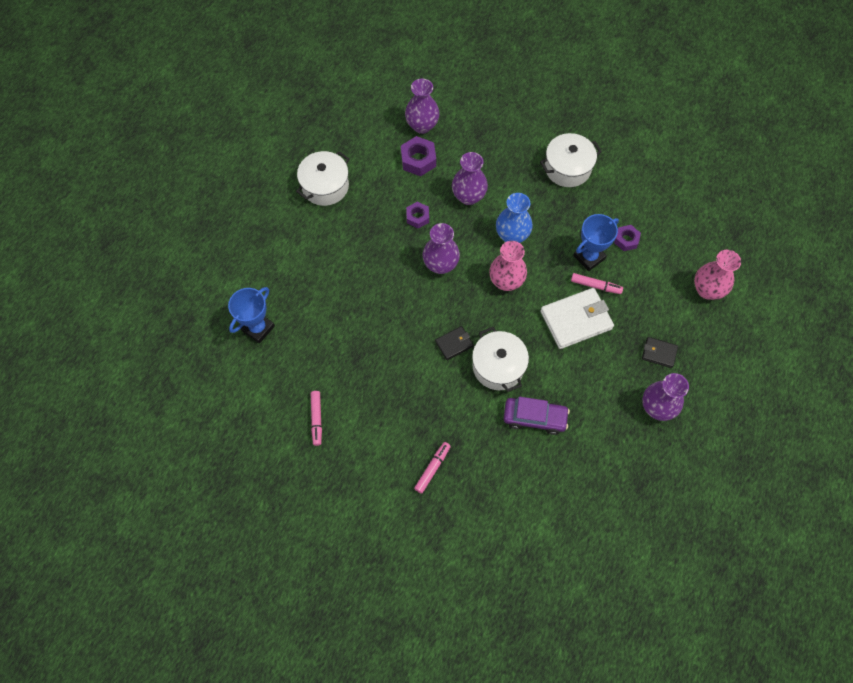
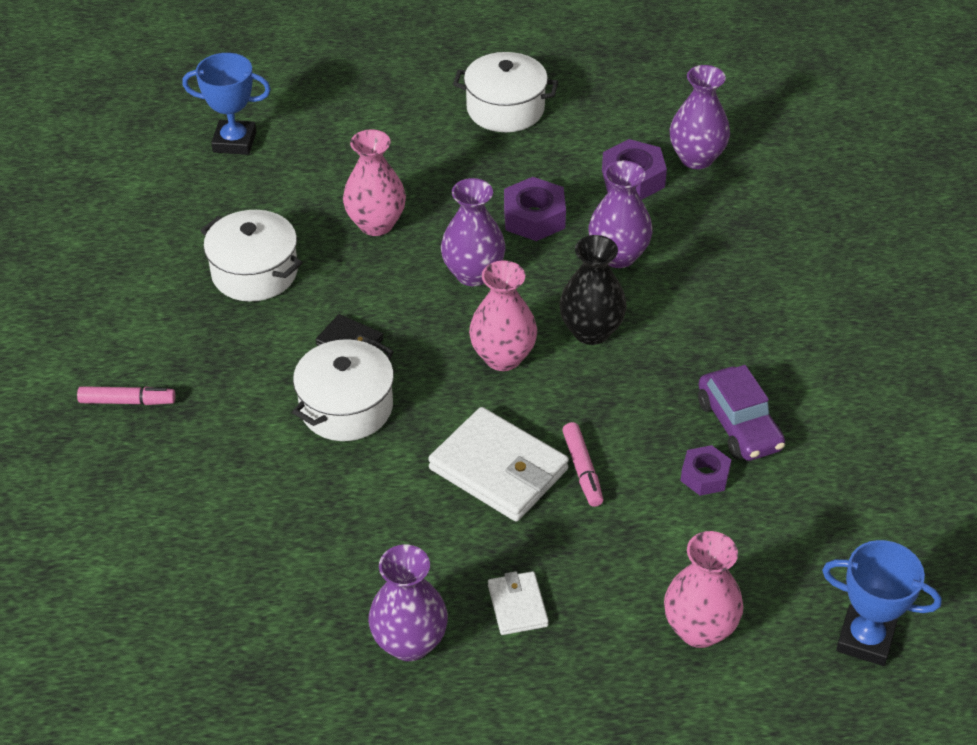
camera: 60 degrees right, 20 degrees down
(316, 419) = (134, 252): pink marker -> none
(374, 290) = (376, 224): none -> pink vase
(417, 217) = (534, 217): purple nut -> purple nut, size x1.54
(512, 235) = (591, 331): blue vase -> black vase
(534, 418) = (285, 486): purple car -> purple car (739, 425)
(567, 168) = (777, 347): white pot -> white pot (255, 272)
(589, 257) = (630, 440): blue trophy -> blue trophy (865, 639)
(659, 353) = (517, 606): black wallet -> white wallet

